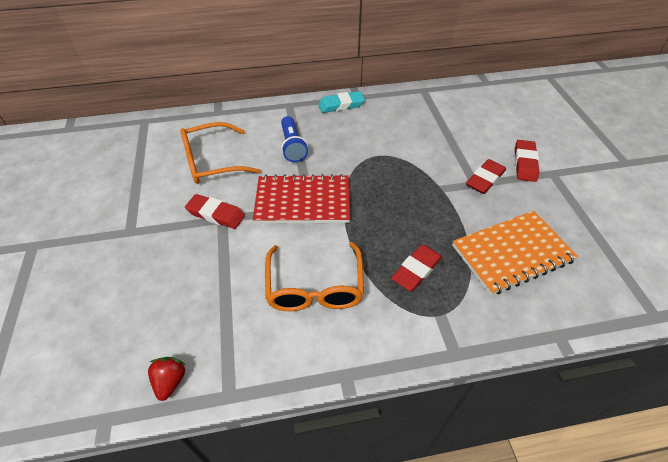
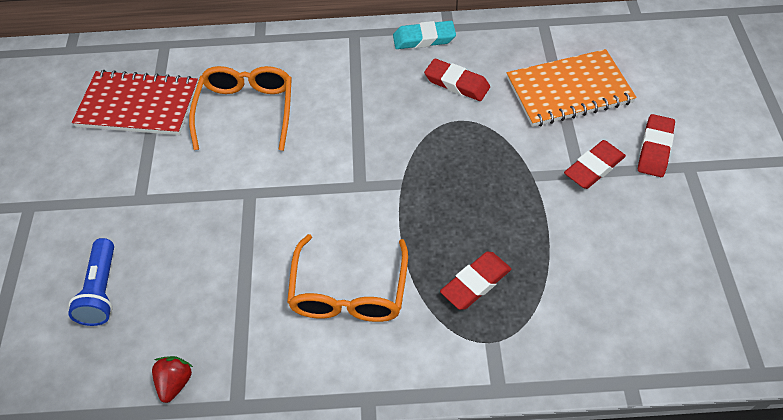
camera: 10 degrees right, 5 degrees up
(213, 161) = (246, 112): orange glasses -> orange glasses turned 105 degrees clockwise
(216, 214) = (243, 186): red eraser -> red eraser (457, 83)
(292, 146) = (349, 98): blue flashlight -> blue flashlight (101, 291)
(303, 201) = (351, 178): red notebook -> red notebook (138, 105)
(512, 253) = (601, 273): orange notebook -> orange notebook (569, 90)

